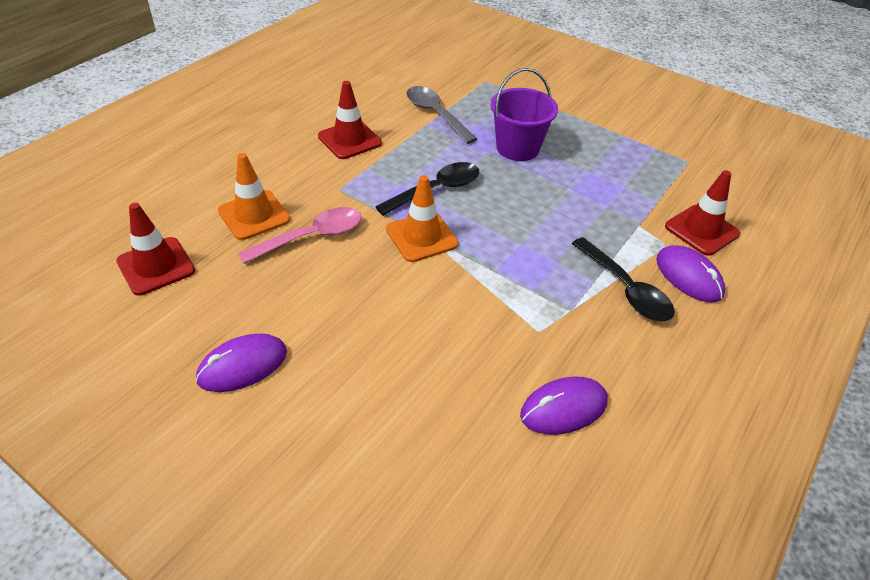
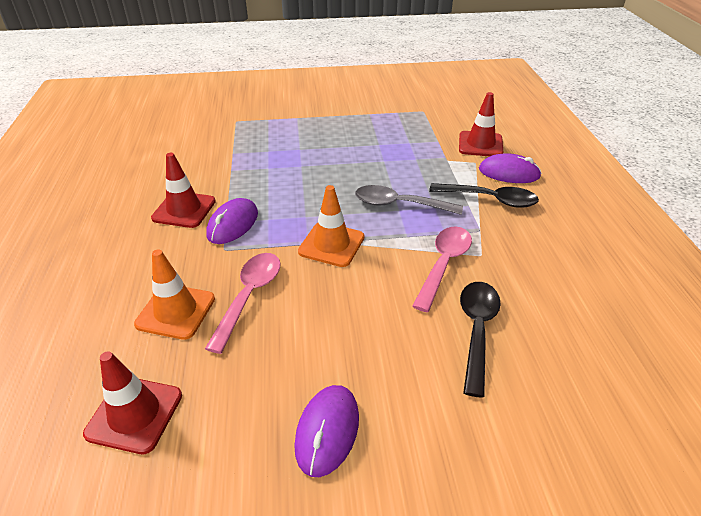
camera: 40 degrees left, 5 degrees down
(436, 114) = (229, 159): grey spoon -> grey spoon (399, 204)
(436, 190) = (299, 208): black spoon -> black spoon (477, 330)
(492, 315) = (444, 264): none -> pink spoon
(517, 148) = (316, 153): purple bucket -> none
(563, 408) = (555, 290): purple mouse -> purple mouse (233, 224)

